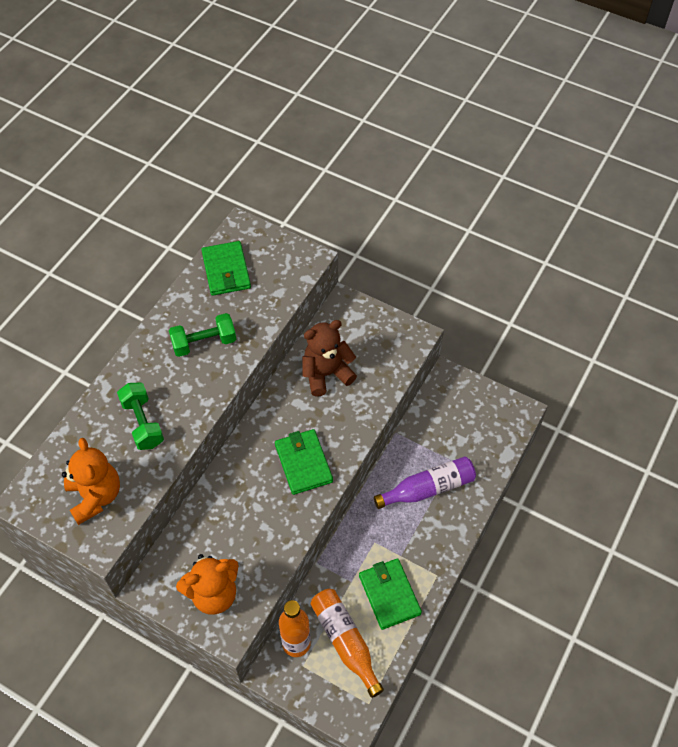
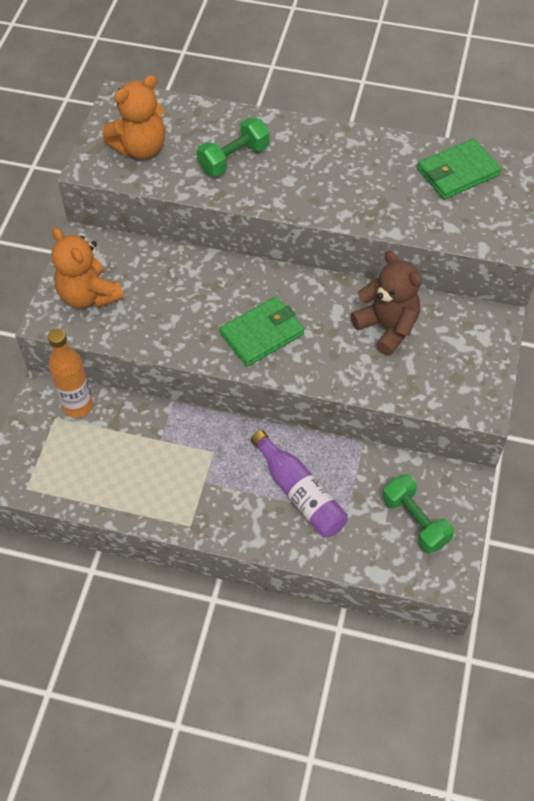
camera: 75 degrees right, 0 degrees up
(204, 343) = (352, 180): green dumbbell -> green dumbbell (415, 521)
(345, 641) = (90, 450): orange bottle -> none
(389, 594) = (154, 481): green wallet -> none

